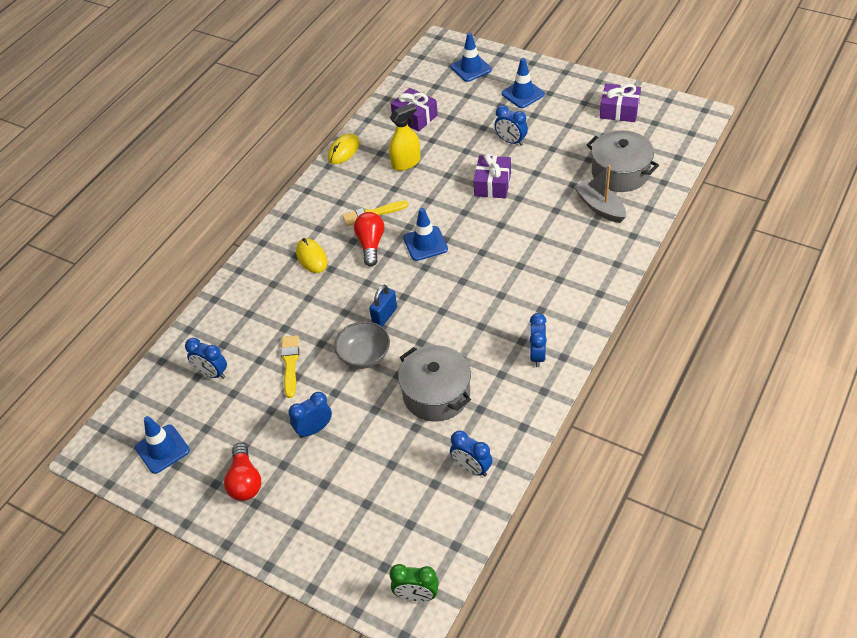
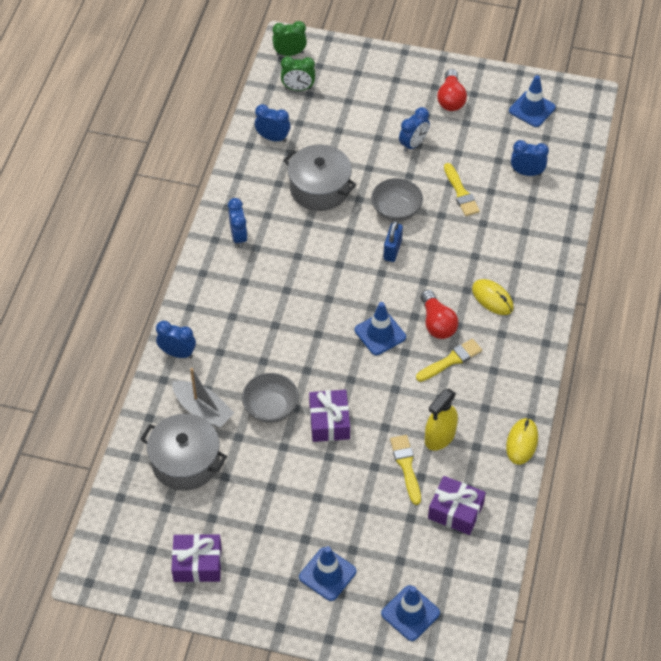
camera: 160 degrees right, 5 degrees up
(245, 481) = (451, 99): red light bulb -> red light bulb turned 150 degrees counterclockwise
(421, 535) = (298, 88): none -> green clock
(441, 147) = (406, 466): none -> yellow brush
(511, 141) = (323, 489): blue clock -> blue clock (177, 353)
(540, 200) = (271, 408): none -> grey bowl

